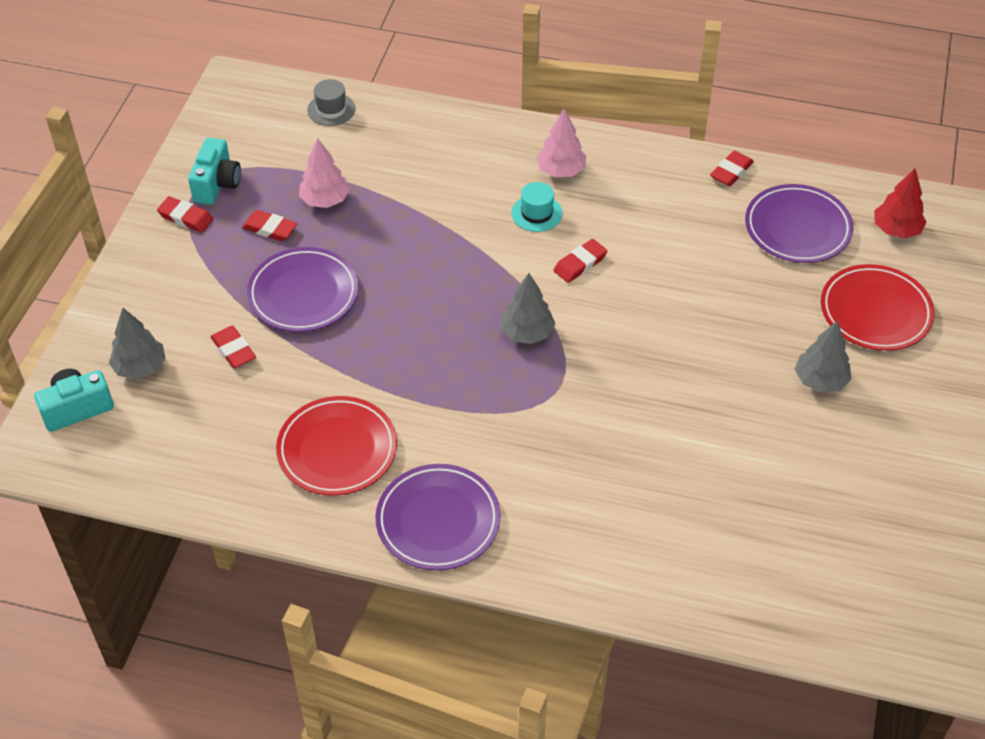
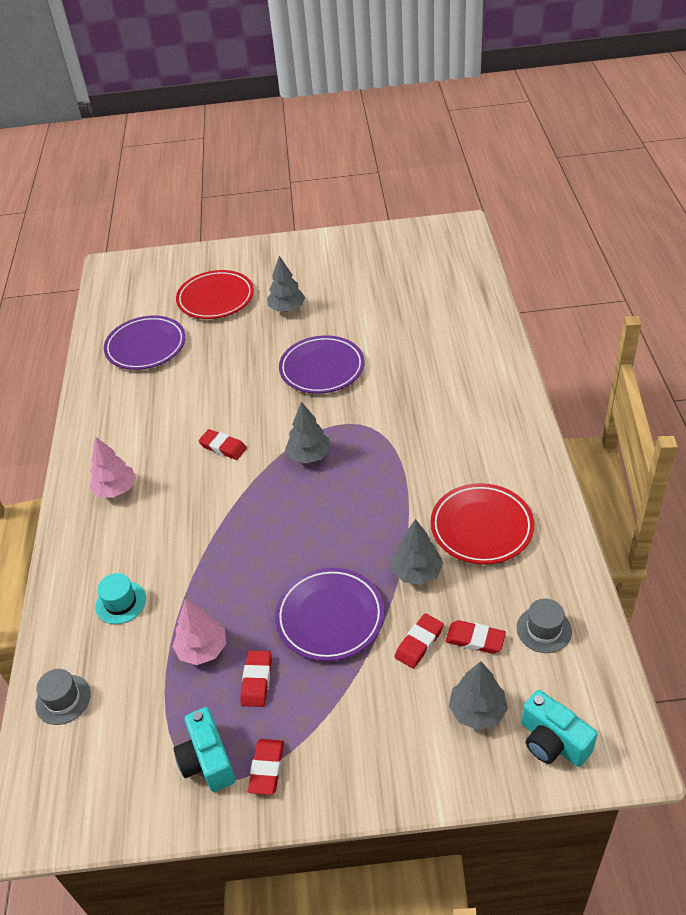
camera: 105 degrees left, 5 degrees down
(185, 450) = (544, 629): none -> grey hat
(217, 184) = (207, 761): turquoise camera -> turquoise camera turned 105 degrees counterclockwise
(313, 375) = (417, 572): none -> grey tree
(438, 521) = (507, 448): purple plate -> purple plate (322, 368)
(536, 213) = (173, 489): turquoise hat -> turquoise hat (120, 602)
(731, 171) = (92, 391): red eraser -> red eraser (475, 639)
(896, 230) = (133, 304): red tree -> none

